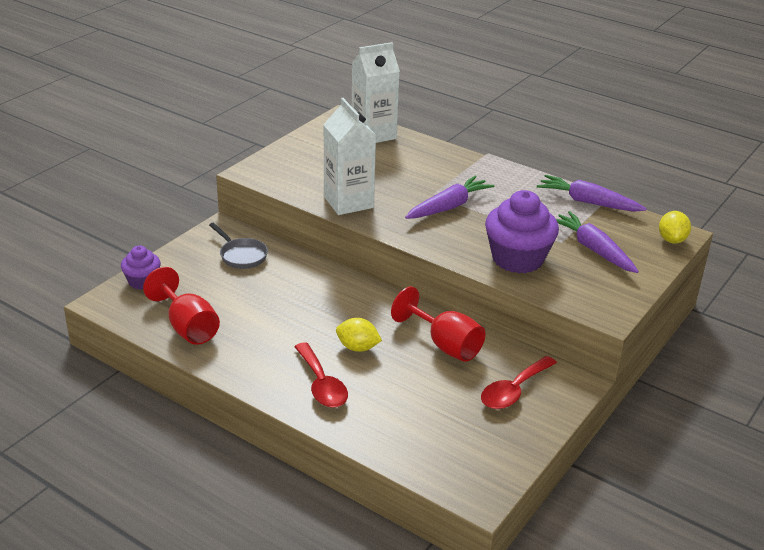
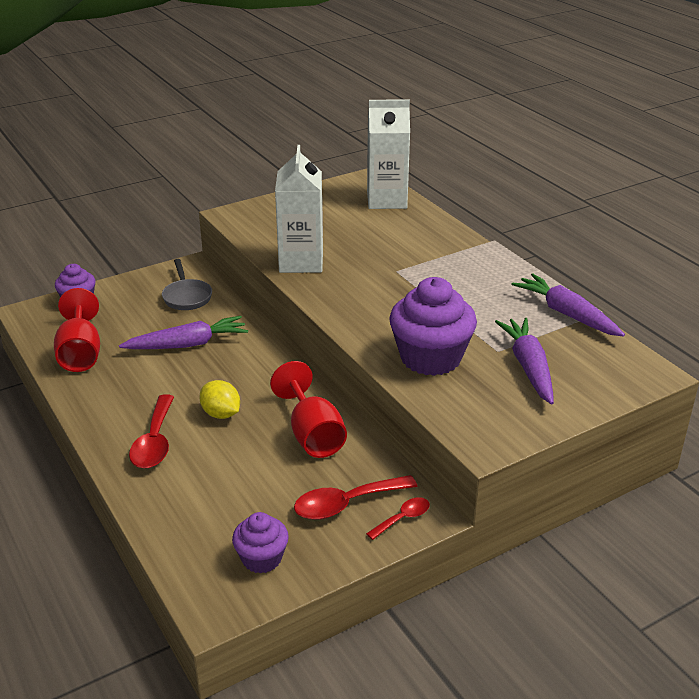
camera: 25 degrees right, 0 degrees up
(448, 207) = (401, 287): purple carrot -> purple carrot (187, 344)
(484, 449) = (261, 558): none -> purple cupcake
(563, 389) = (403, 518): none -> red spoon
(672, 240) = (636, 377): yellow lemon -> none

